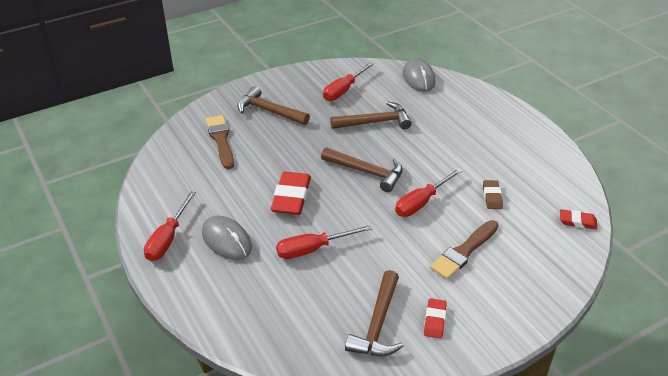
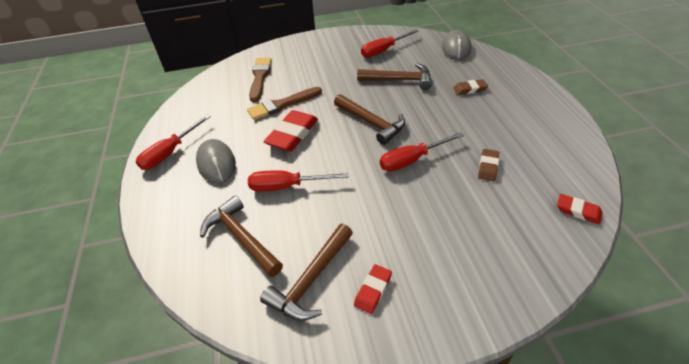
camera: 20 degrees right, 5 degrees up
(269, 111) = (311, 60): brown hammer -> brown hammer (241, 237)
(449, 122) = (470, 89): none -> brown eraser
(464, 251) = (436, 219): brown brush -> brown brush (282, 105)

